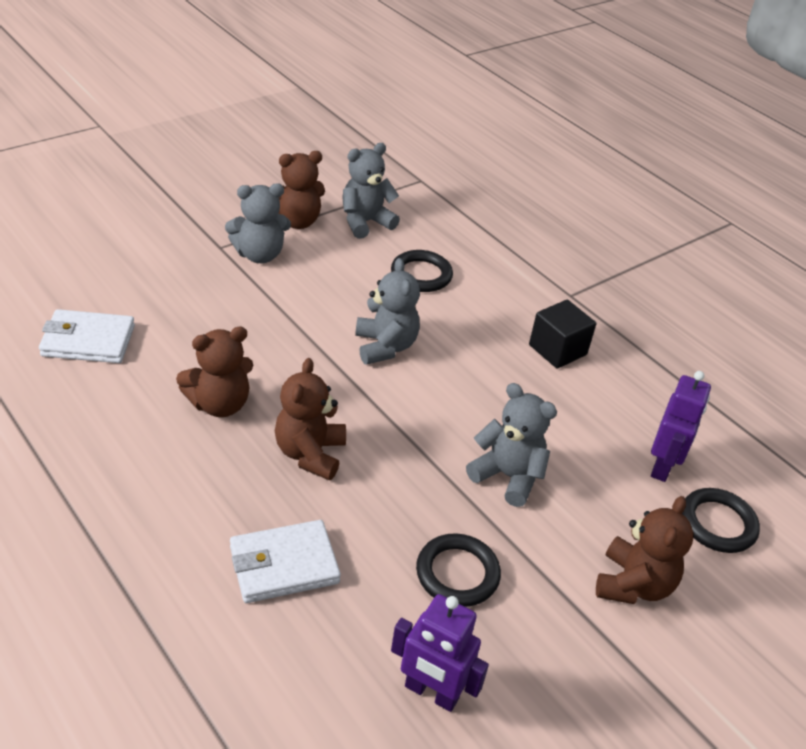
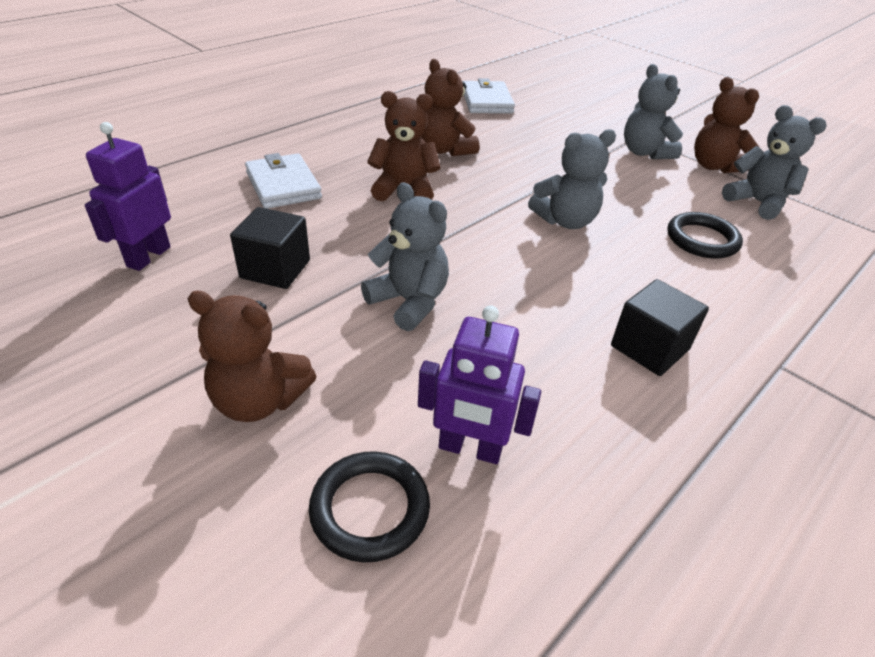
camera: 85 degrees right, 0 degrees up
(457, 573) = (275, 269): black ring -> black cube
(507, 476) = (409, 302): grey teddy bear -> grey teddy bear turned 75 degrees counterclockwise

